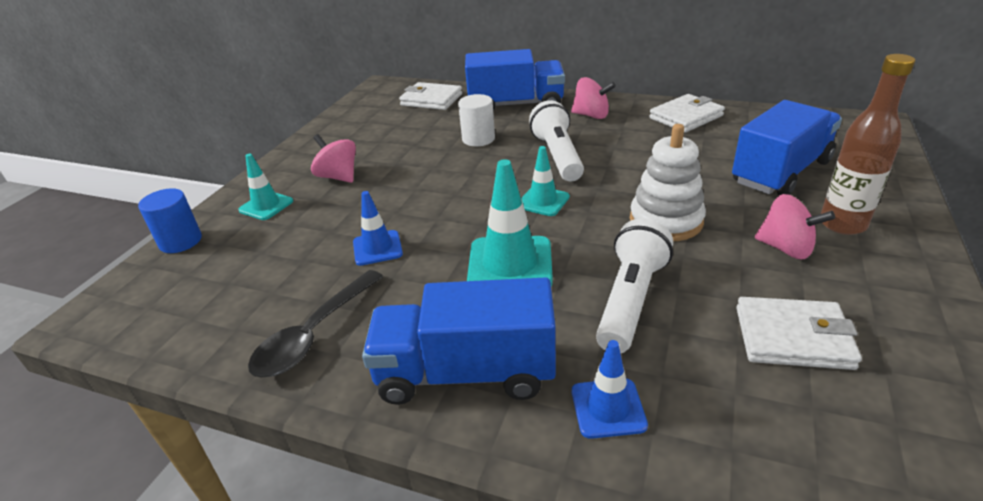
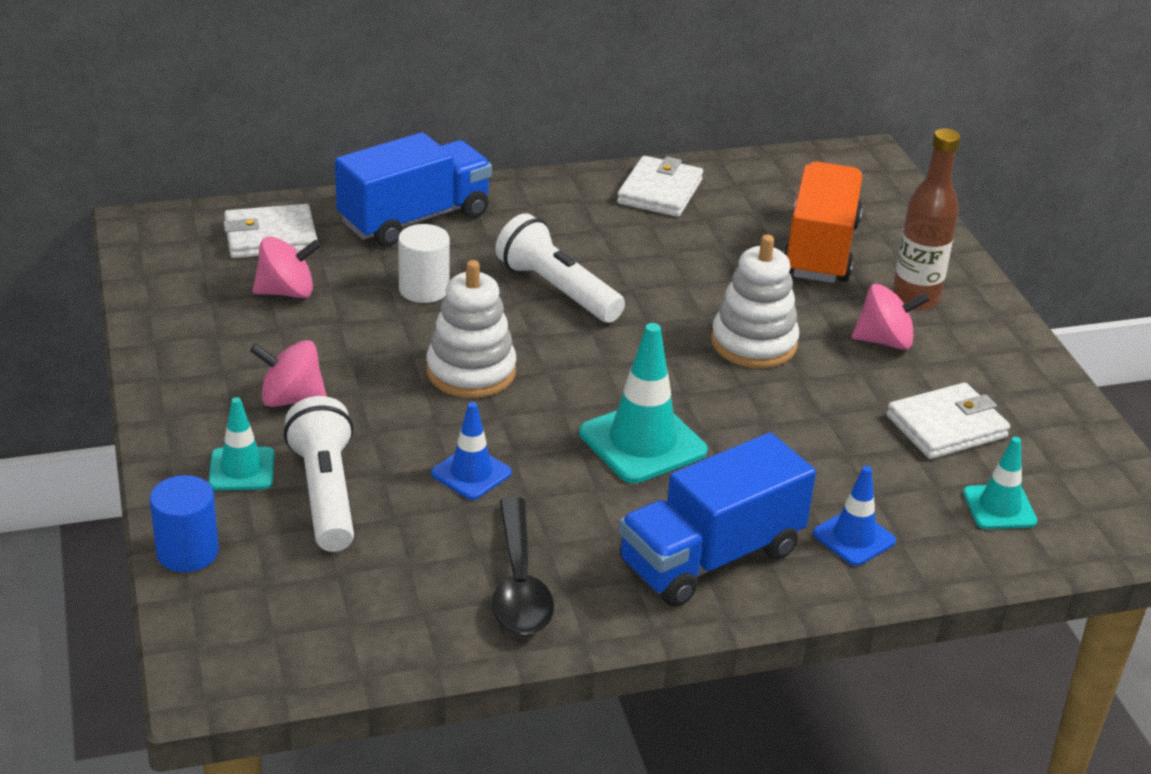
camera: 40 degrees left, 0 degrees up
(451, 188) = (471, 372): none -> white stacking toy
(543, 201) = (602, 357): turquoise traffic cone -> turquoise traffic cone (999, 507)
(591, 115) = (539, 215): pink spinning top -> pink spinning top (287, 292)
(630, 300) = (792, 439): white flashlight -> white flashlight (325, 493)
(781, 172) = (820, 250): blue truck -> orange truck

